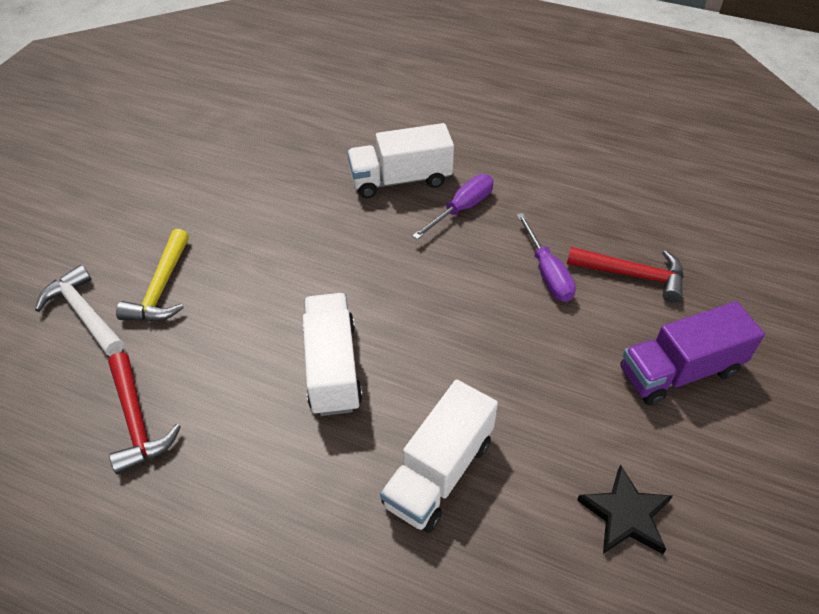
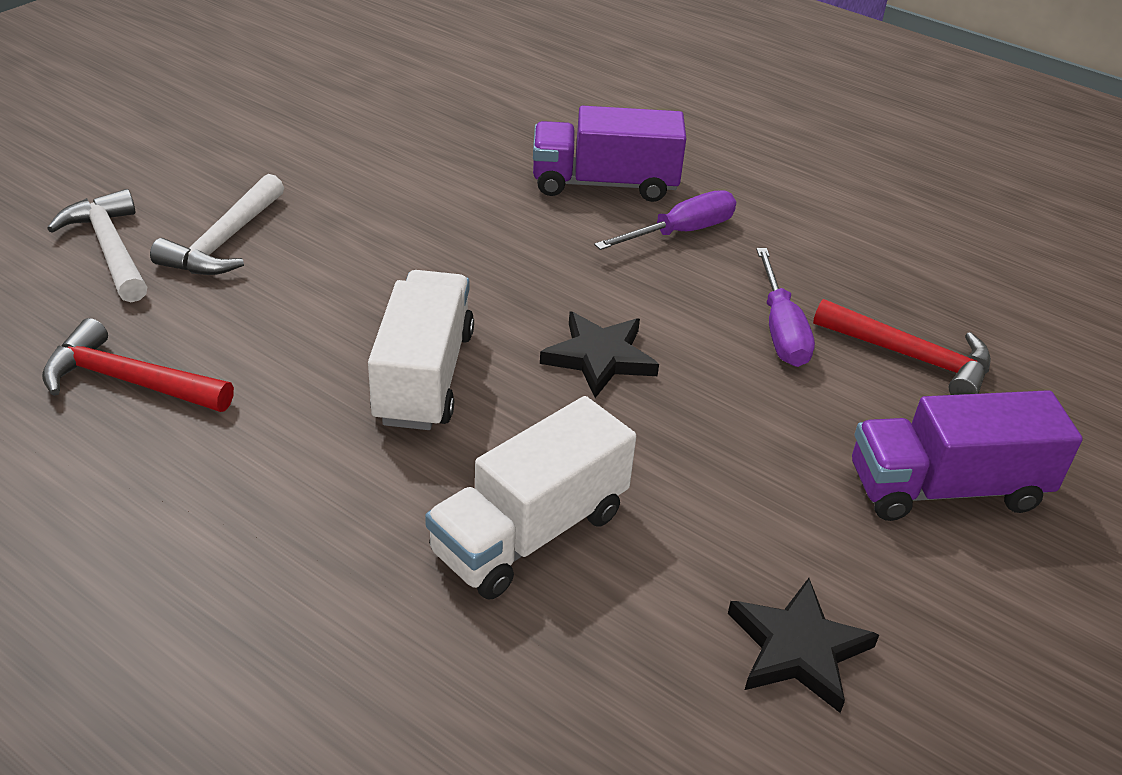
camera: 10 degrees right, 10 degrees down
(137, 421) = (128, 381): red hammer -> red hammer turned 120 degrees clockwise
(161, 288) = (224, 242): yellow hammer -> white hammer
(400, 180) = (604, 184): white truck -> purple truck
(440, 323) = (599, 357): none -> black star

